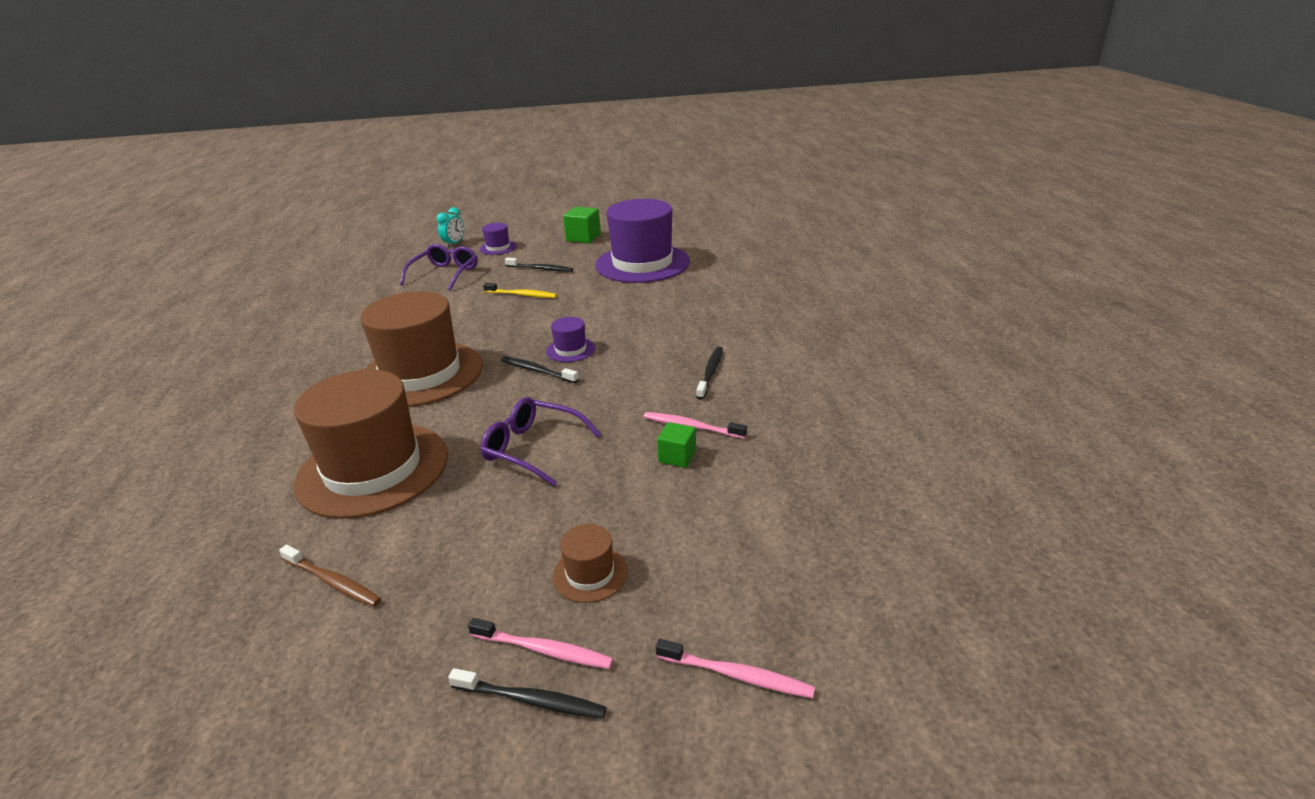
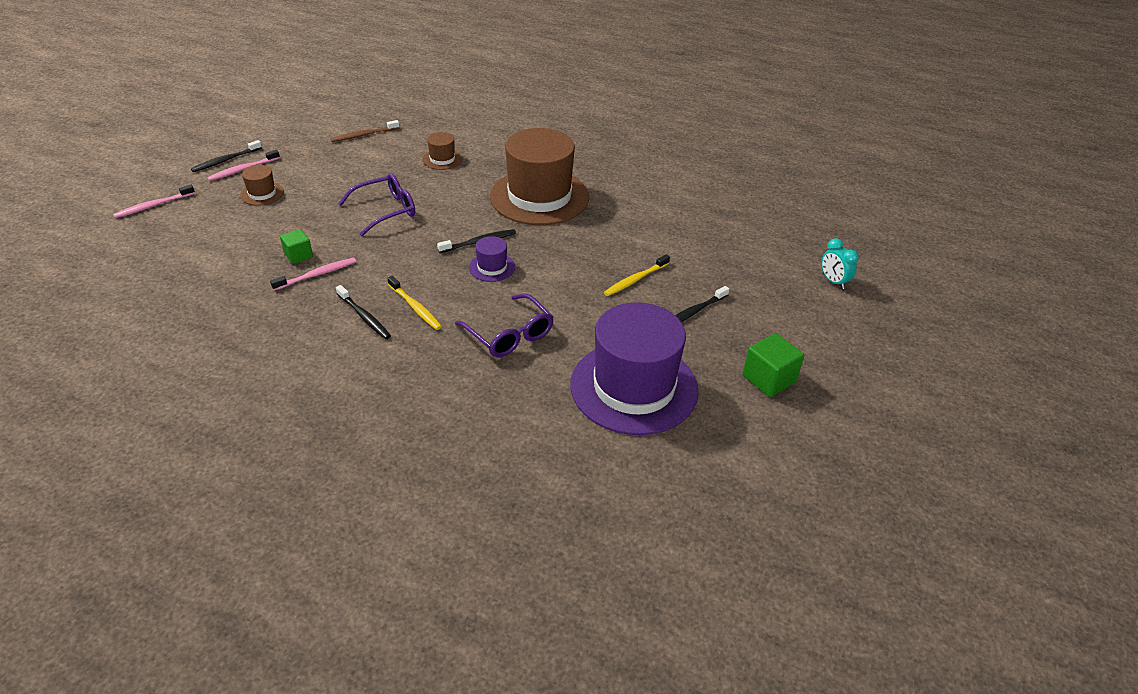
camera: 120 degrees right, 10 degrees up
(373, 469) = (442, 159): brown hat -> brown hat, size x0.42
(445, 274) = (740, 253): purple glasses -> purple glasses (510, 335)
(498, 248) = (792, 306): purple hat -> none
(668, 357) = (415, 307): none -> yellow toothbrush

